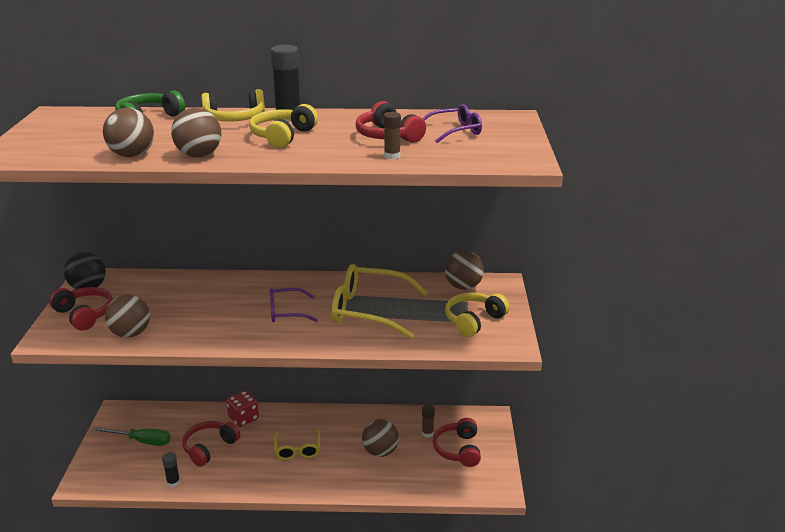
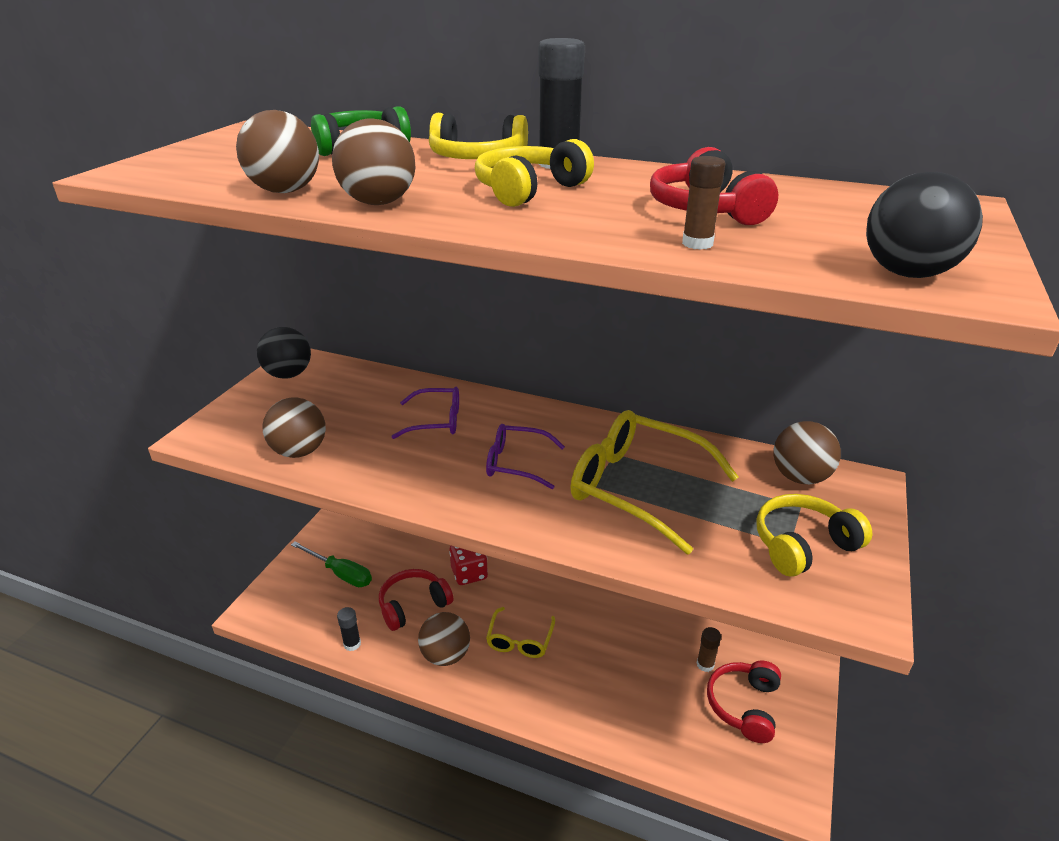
camera: 20 degrees right, 5 degrees up
(84, 315) = (262, 411): red headphones -> none
(380, 452) = (629, 676): brown ball -> brown ball (445, 655)
(455, 131) = (835, 216): purple glasses -> purple glasses (436, 421)
(495, 158) = (907, 273): none -> black ball

